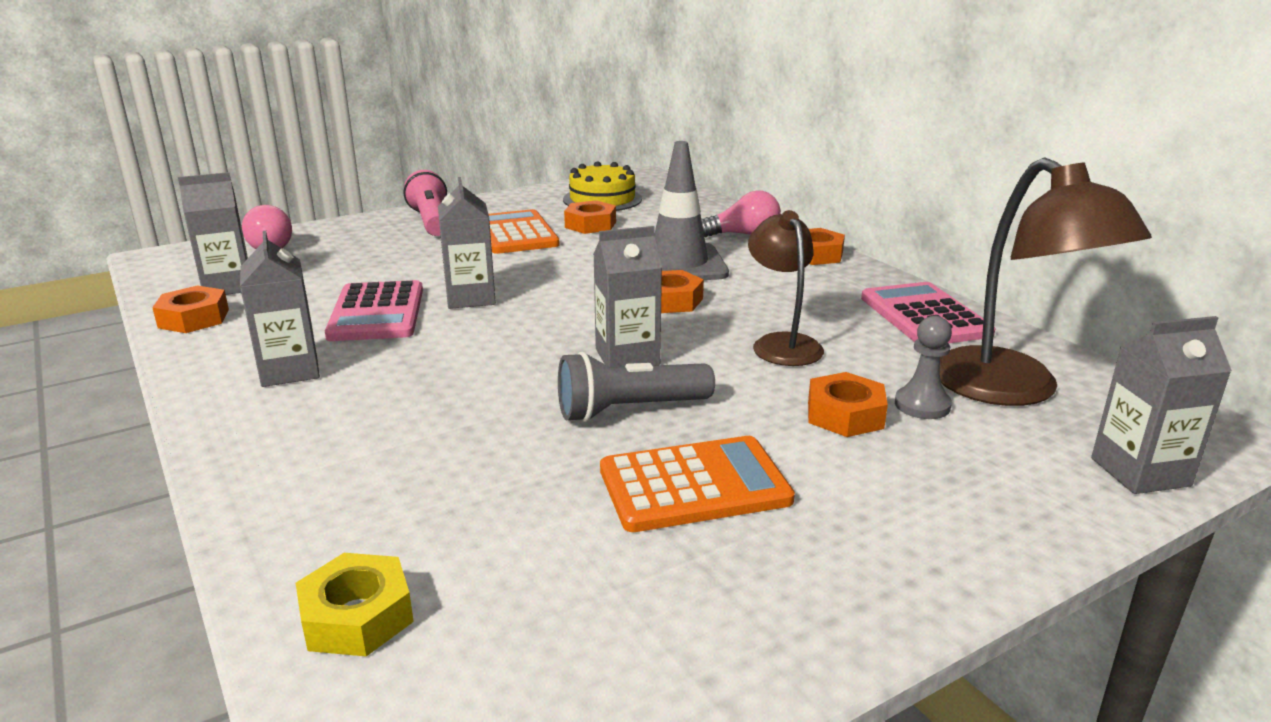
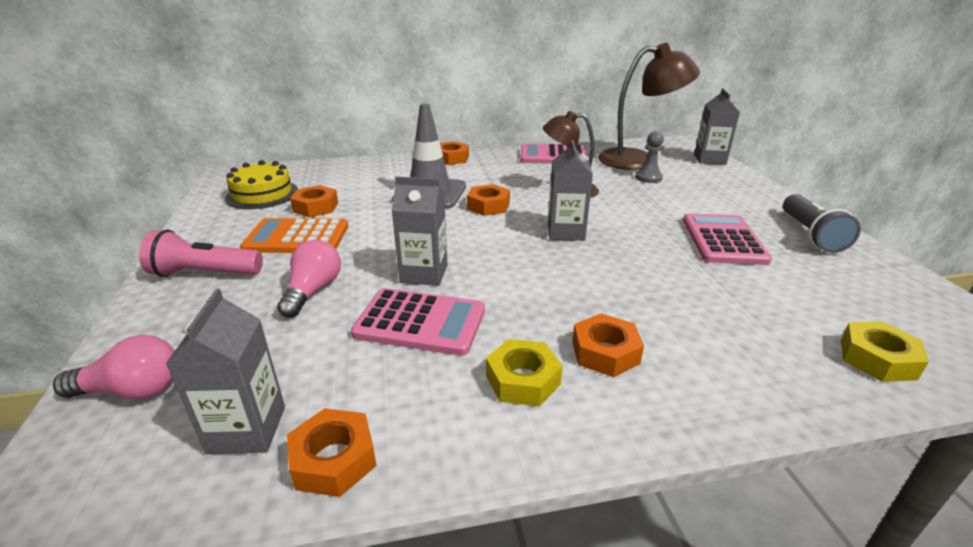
camera: 70 degrees left, 5 degrees up
(290, 371) = (523, 380): grey carton -> yellow nut
(629, 410) = (637, 243): grey flashlight -> grey flashlight (810, 235)
(694, 485) = (723, 240): orange calculator -> pink calculator
(743, 235) = (398, 168): pink light bulb -> pink light bulb (313, 291)
(845, 415) = (654, 194): orange nut -> orange nut (605, 352)

